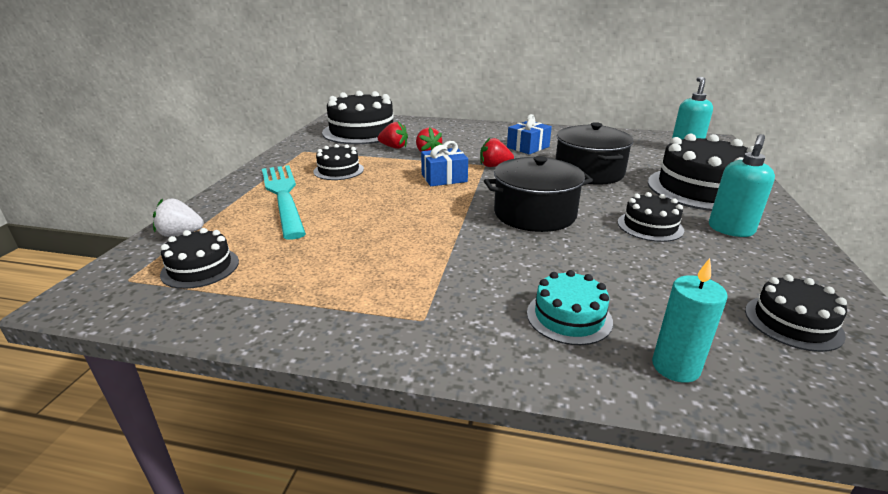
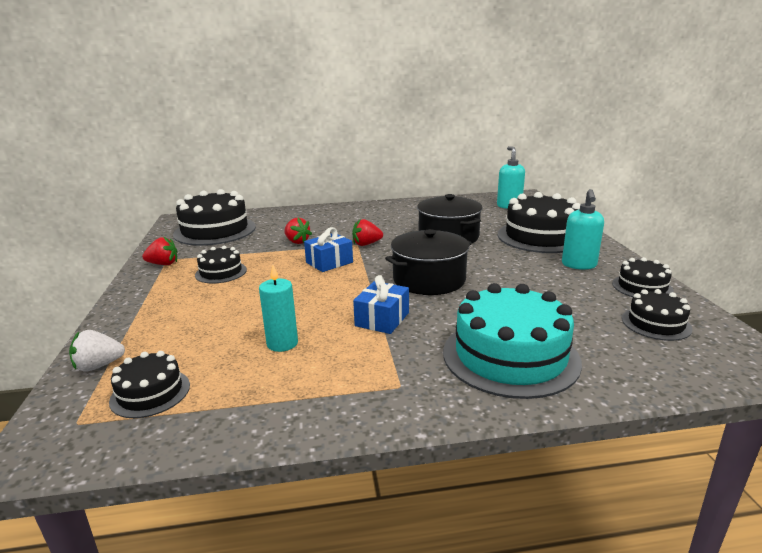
camera: 20 degrees left, 5 degrees down
(283, 196) = (182, 307): turquoise fork -> none
(394, 147) = (260, 241): red strawberry -> red strawberry (163, 264)
(528, 147) = (383, 223): blue gift -> blue gift (382, 319)
(569, 317) = (510, 356): turquoise cake -> turquoise cake, size x1.93
(650, 226) = (522, 273): black cake -> black cake (642, 287)
(675, 367) = (604, 373): turquoise candle -> turquoise candle (282, 343)

